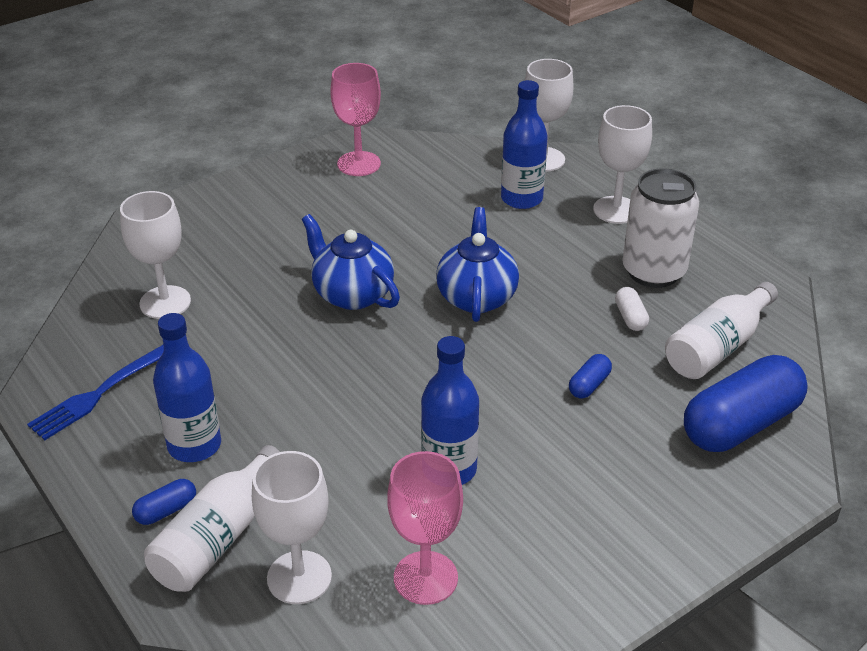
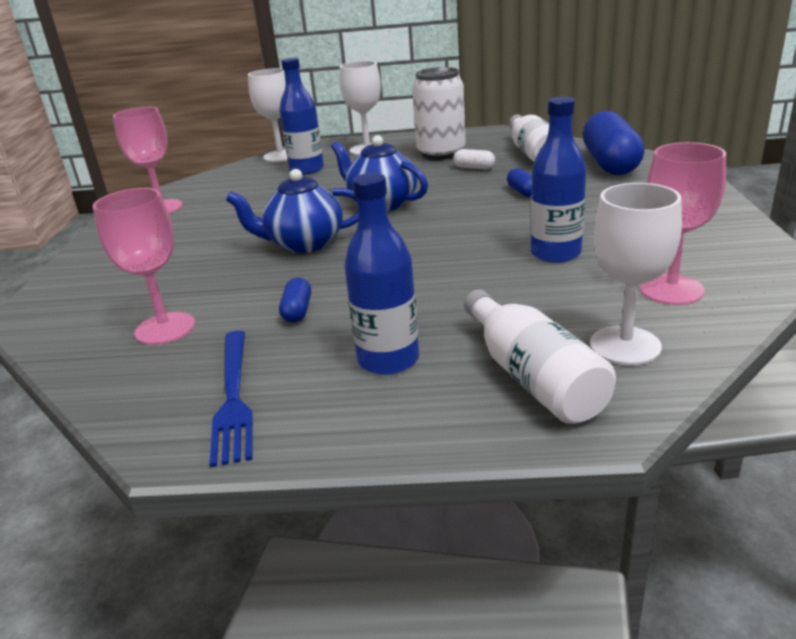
camera: 50 degrees left, 10 degrees down
(165, 302) = (165, 328): white goblet -> pink goblet
(166, 510) = (462, 399): blue capsule -> blue capsule (297, 311)

